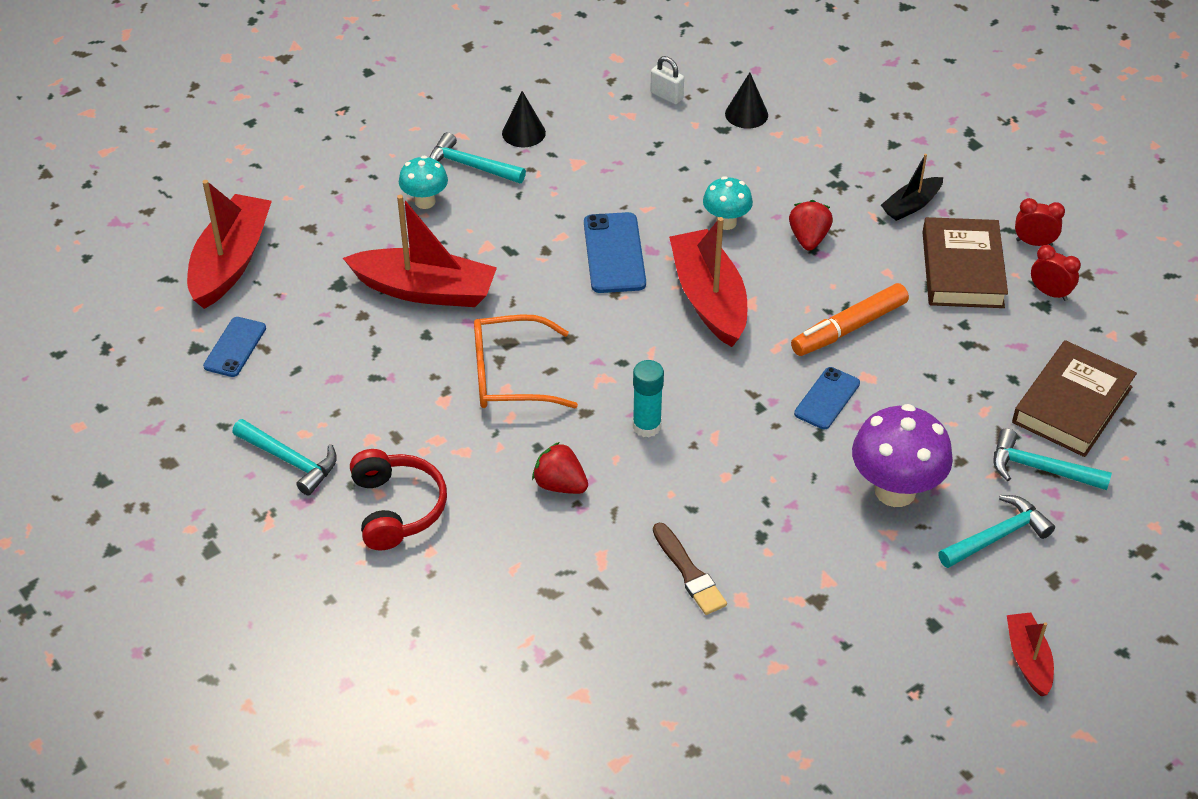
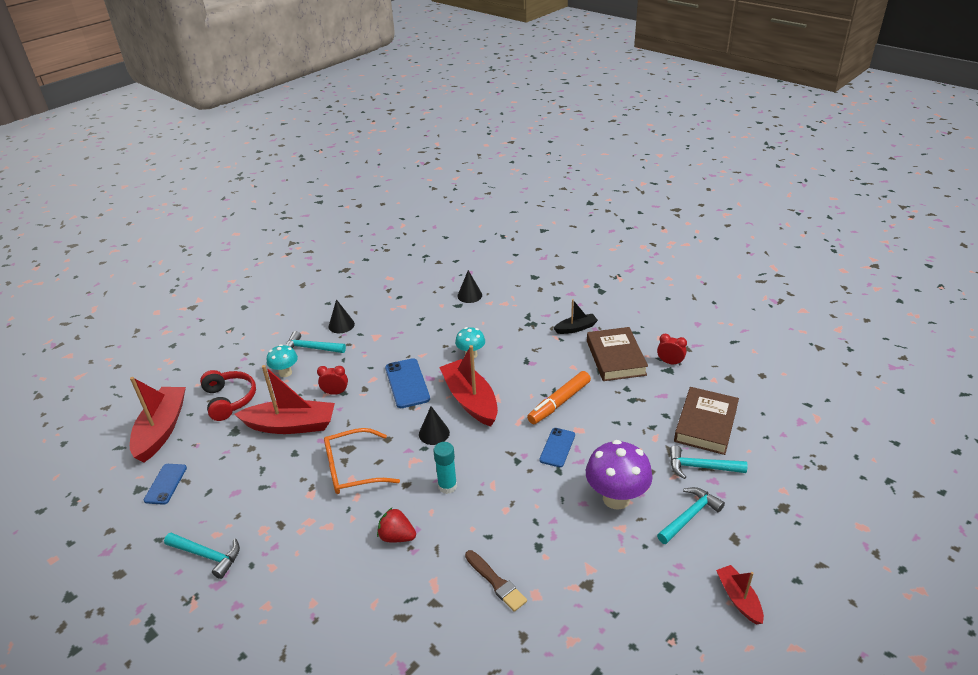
camera: 10 degrees left, 10 degrees down
(397, 508) = (285, 576): red headphones -> red headphones (229, 400)
(641, 342) = (434, 433): none -> black cone
(666, 96) = (422, 293): white padlock -> none
(808, 238) = (522, 356): red strawberry -> none
(911, 205) = (576, 328): black boat -> black boat turned 150 degrees counterclockwise
(1034, 243) = (651, 337): red clock -> red clock (335, 393)

